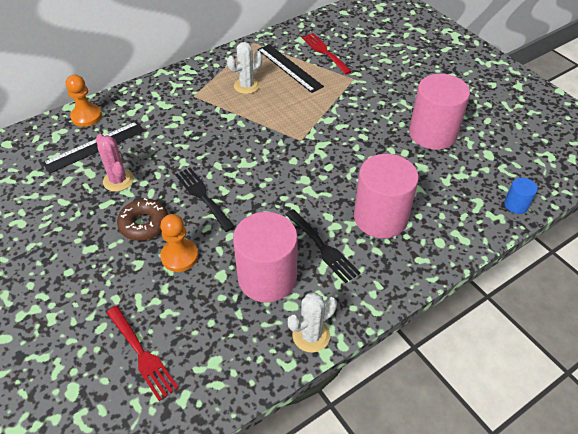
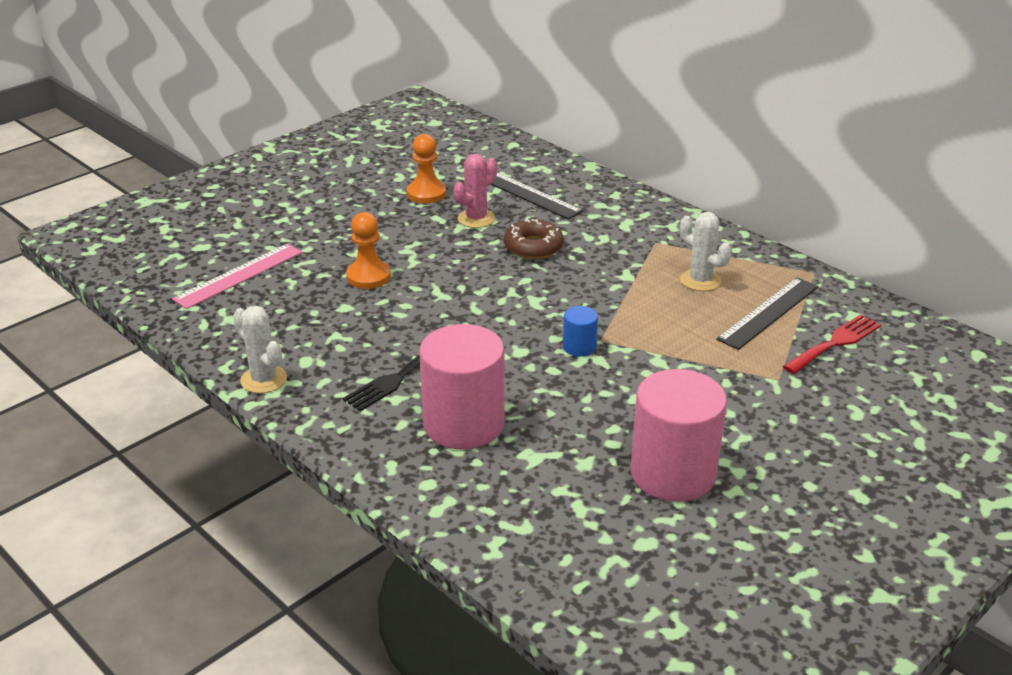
camera: 80 degrees right, 15 degrees down
(86, 116) = (578, 178): orange pawn -> orange pawn (426, 193)
(142, 355) = (239, 275): red fork -> pink ruler
(144, 224) = (412, 246): brown donut -> brown donut (533, 247)
(203, 196) = (466, 277): black fork -> none
(267, 278) = (345, 339): pink cylinder -> none
(516, 205) = (527, 573): blue cylinder -> blue cylinder (579, 347)

